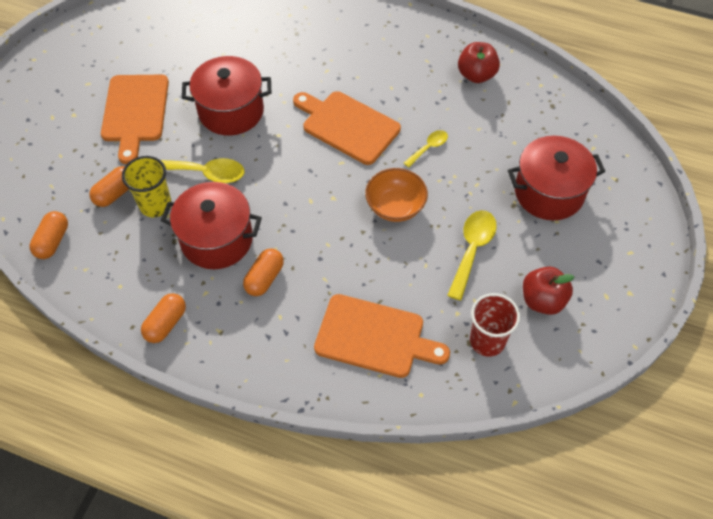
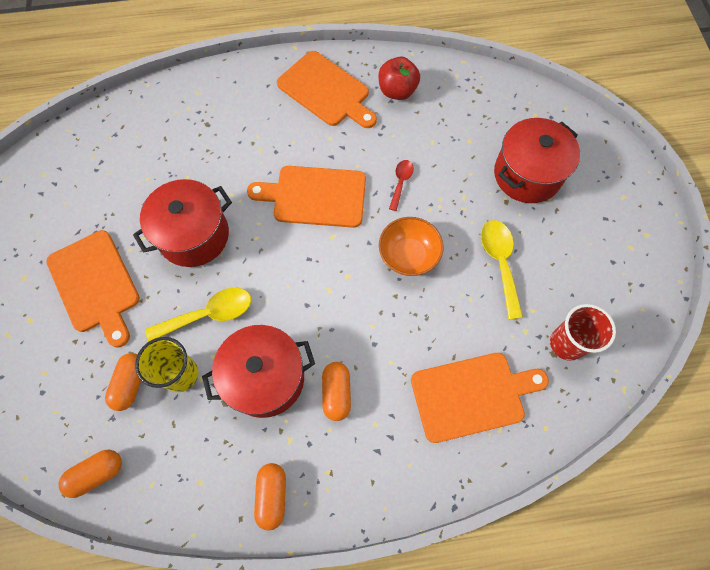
camera: 30 degrees left, 10 degrees up
(52, 241) = (97, 473): orange capsule -> orange capsule turned 75 degrees clockwise
(413, 49) = (326, 91): none -> orange cutting board
(428, 148) = (401, 182): yellow spoon -> red spoon
(542, 300) = (585, 279): red apple -> none

